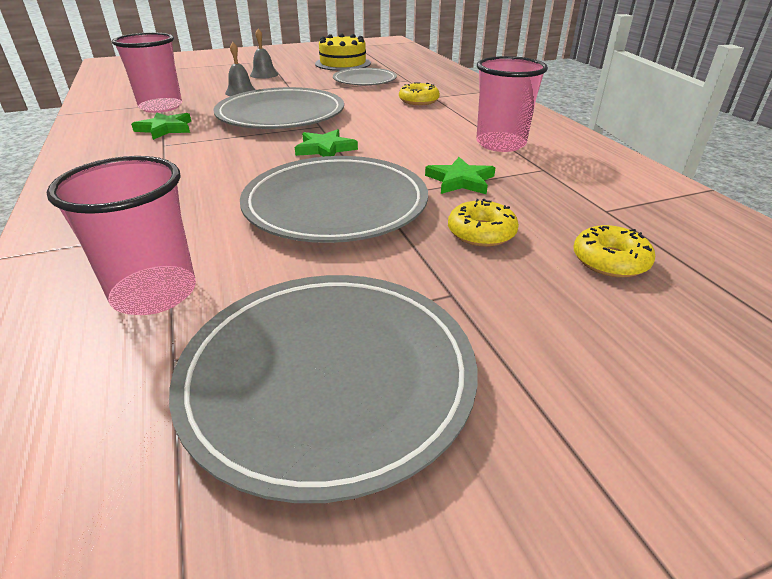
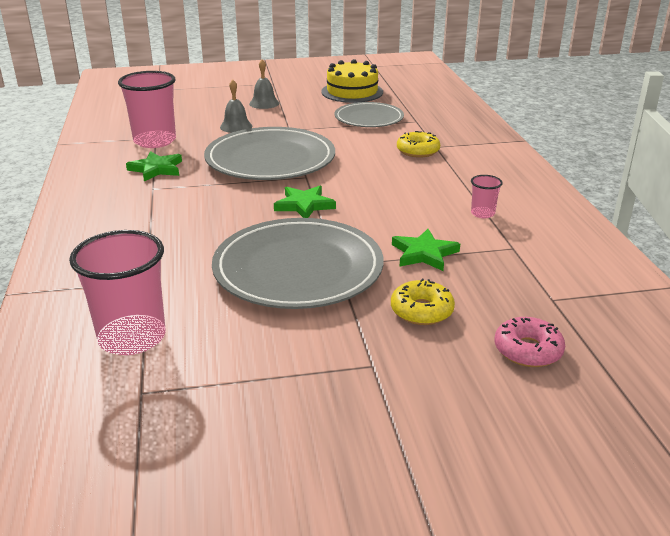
camera: 10 degrees right, 5 degrees down
(328, 377) = (253, 420): grey plate -> none
(500, 144) = (482, 213): pink cup -> pink cup, size x0.47
(610, 261) = (528, 350): yellow donut -> pink donut

